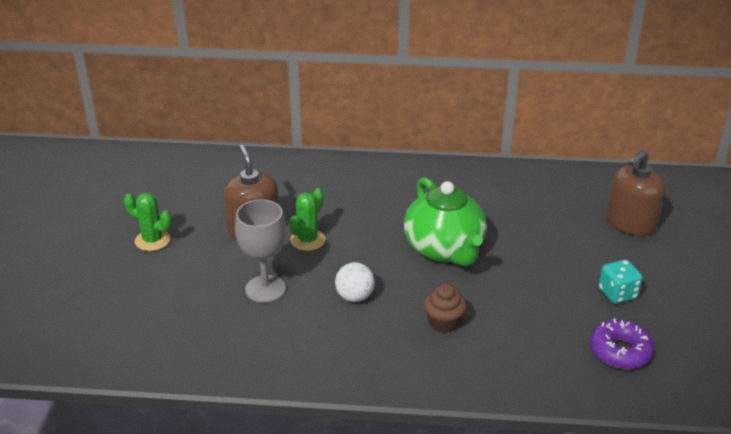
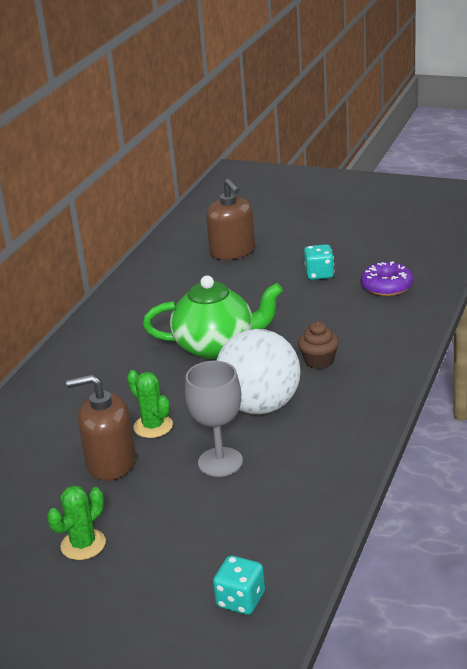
camera: 70 degrees left, 5 degrees down
(92, 336) = (240, 600): none -> turquoise dice
(355, 297) = (260, 406): white ball -> white ball, size x2.07

